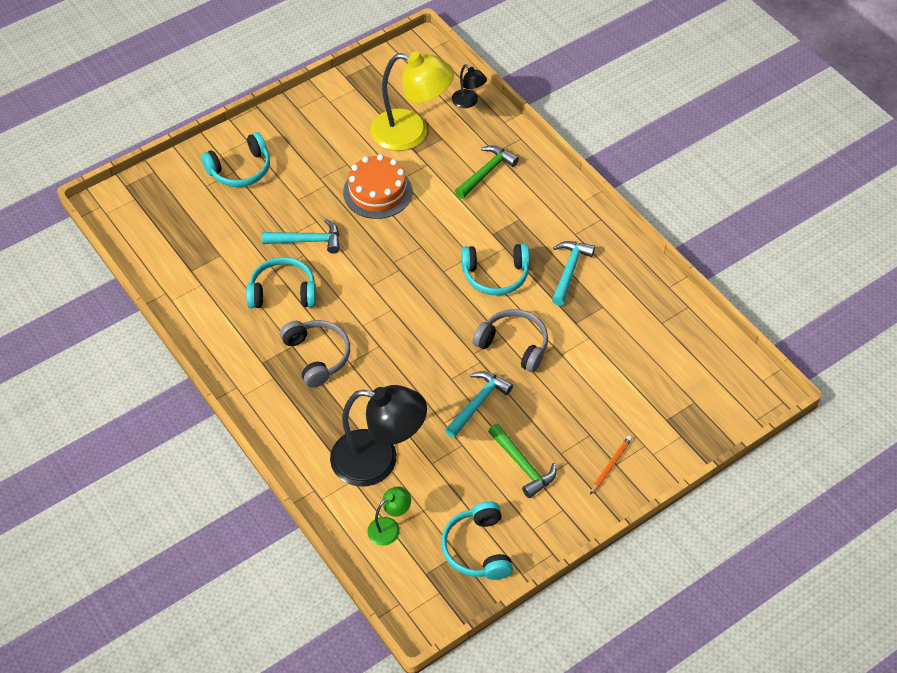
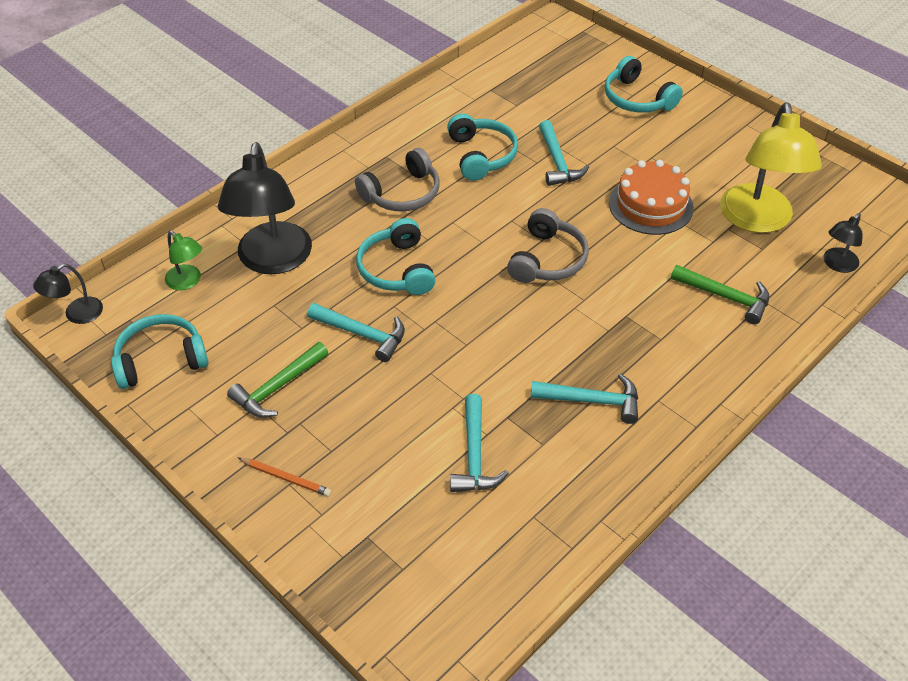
camera: 80 degrees right, 5 degrees down
(411, 617) = (76, 314): none -> black lamp
(495, 275) = (560, 327): turquoise headphones -> turquoise headphones (396, 269)
(514, 345) = (456, 357): grey headphones -> grey headphones (547, 259)
(607, 347) = (474, 455): none -> turquoise hammer

